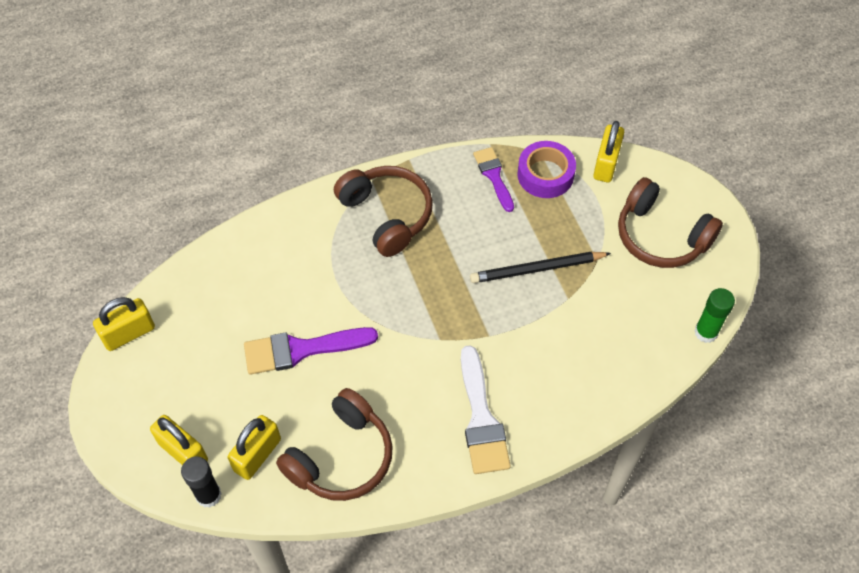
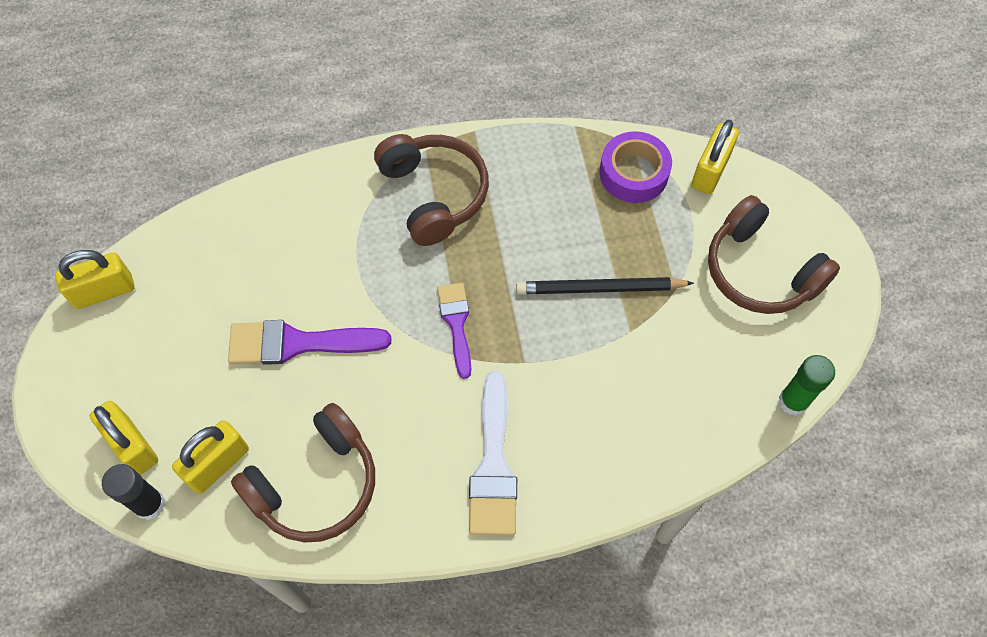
camera: 10 degrees right, 5 degrees up
(493, 176) = (571, 166): purple brush -> purple brush (456, 323)

